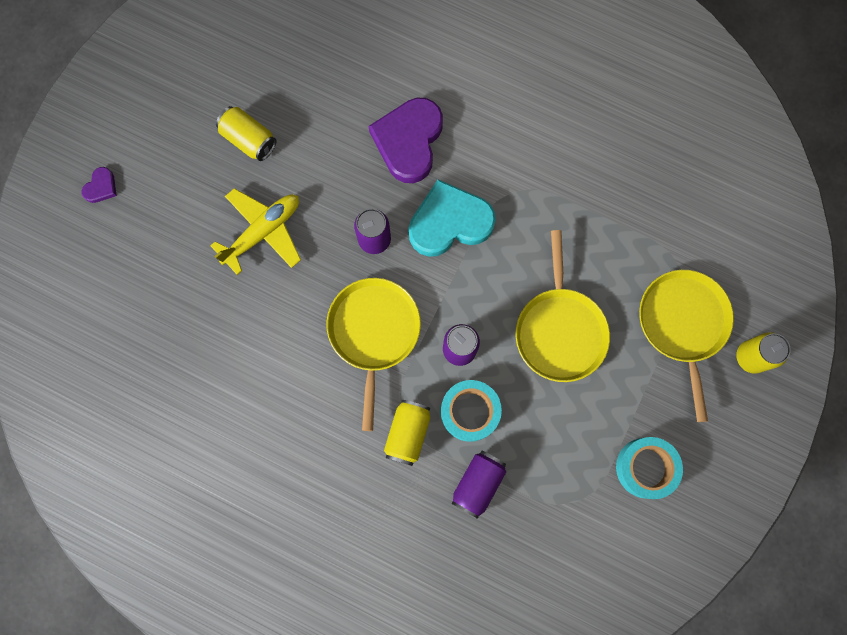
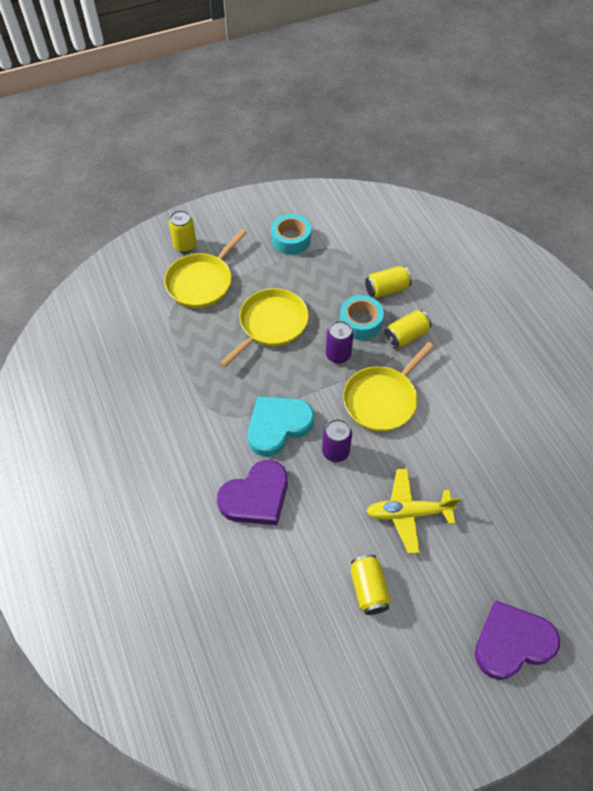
camera: 140 degrees left, 20 degrees down
(101, 187) = (512, 642): purple heart -> purple heart, size x2.29
(449, 222) = (278, 426): turquoise heart -> turquoise heart turned 120 degrees clockwise
(478, 484) = (386, 289): purple can -> yellow can

